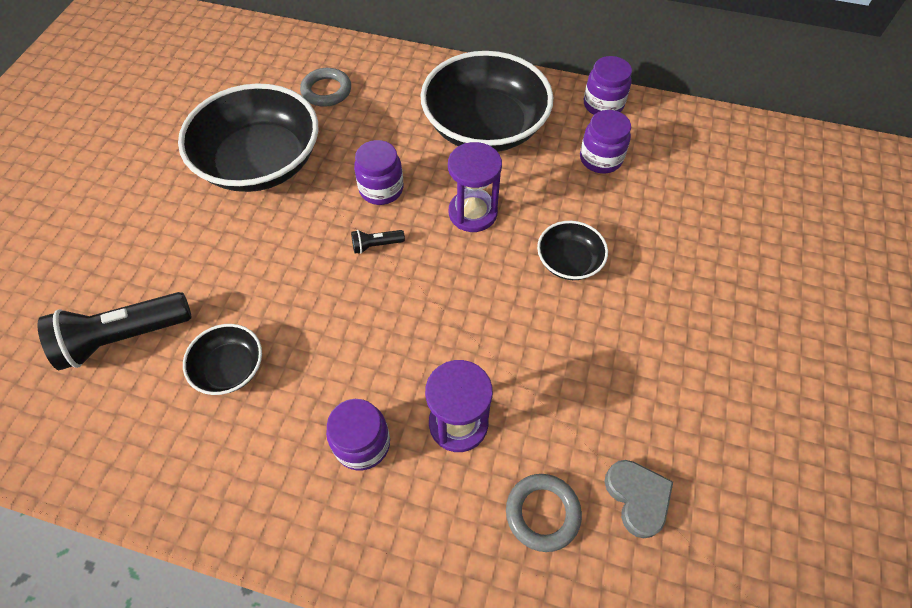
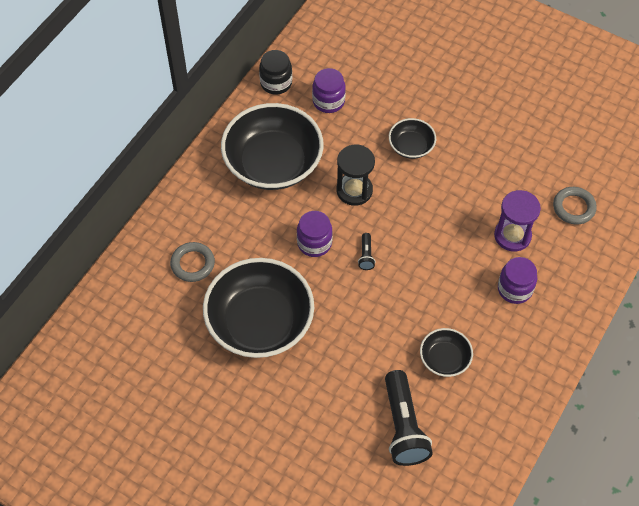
camera: 75 degrees left, 0 degrees up
(472, 213) = (354, 190): purple hourglass -> black hourglass
(603, 105) = (276, 83): purple jar -> black jar
(637, 498) = (573, 161): grey heart -> none

